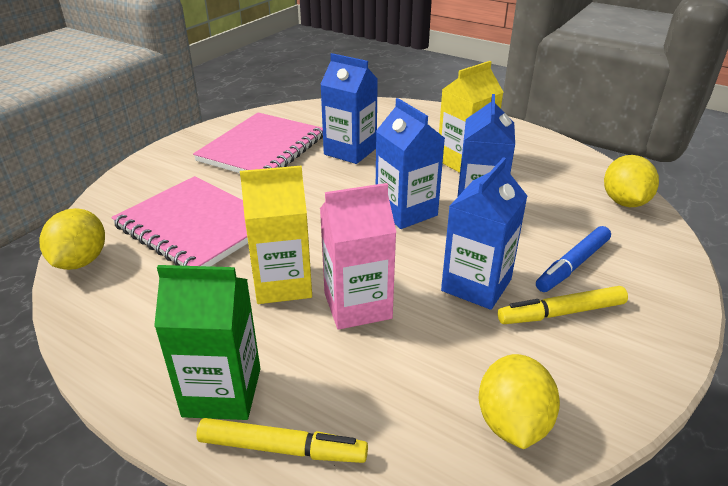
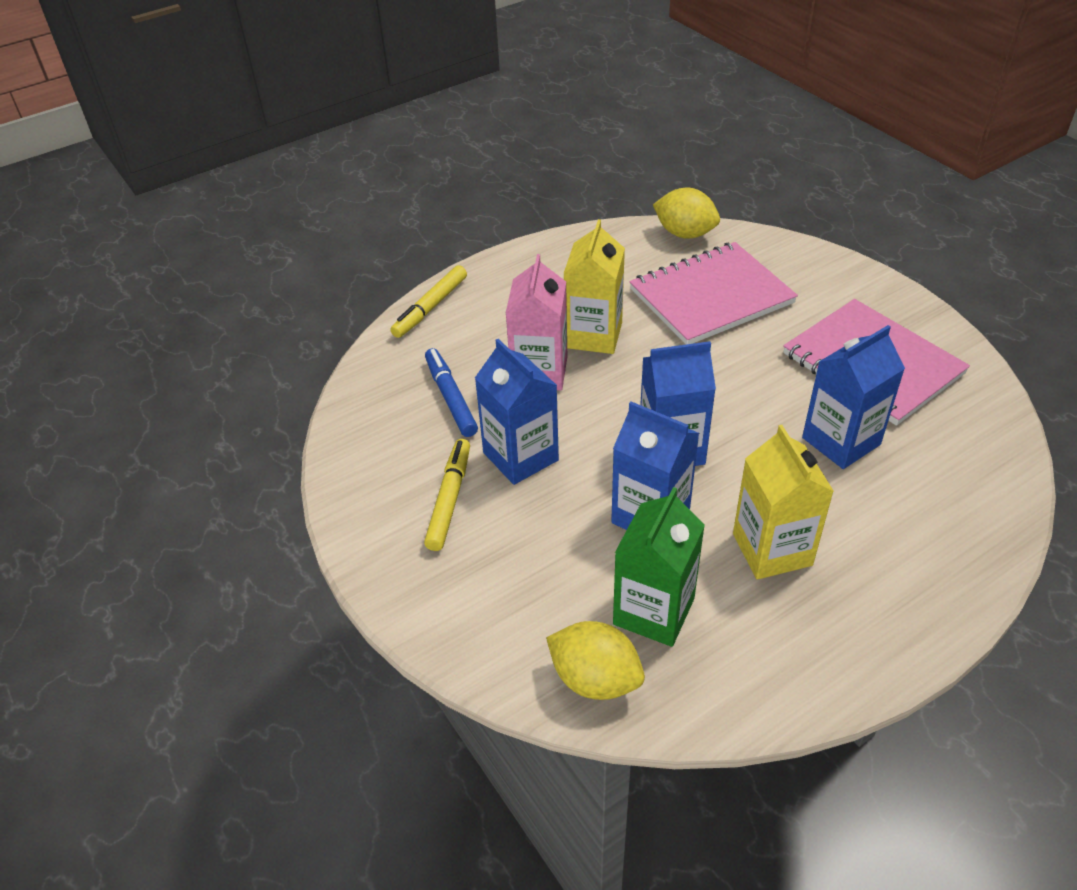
camera: 115 degrees right, 10 degrees up
(222, 392) = (493, 289): green carton -> green carton (653, 611)
(512, 423) = (371, 416): yellow lemon -> none
(572, 265) = (506, 546): blue marker -> blue marker (451, 398)

